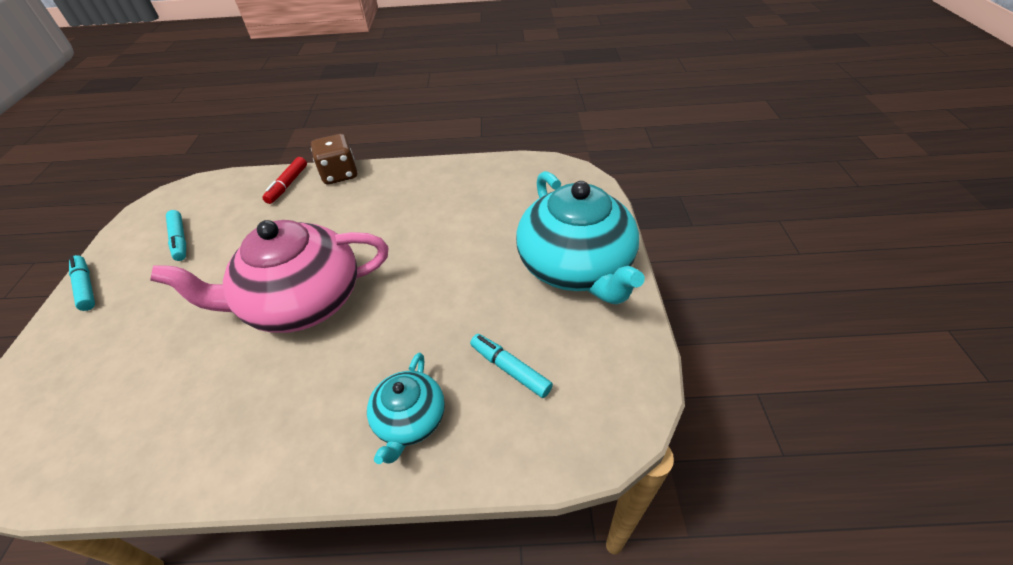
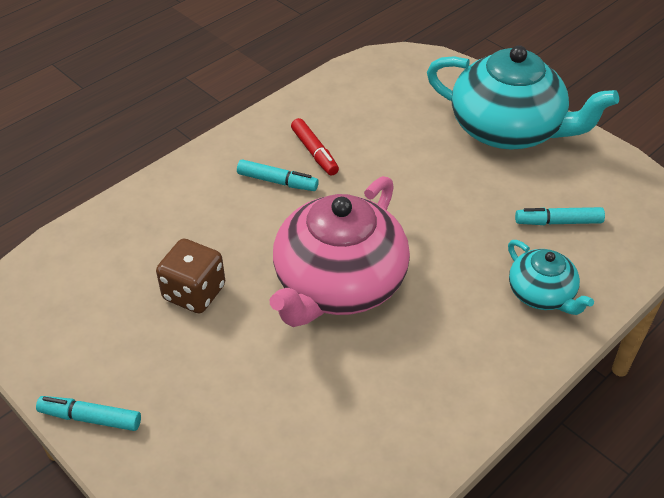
camera: 45 degrees left, 0 degrees up
(180, 240) = (117, 320): turquoise marker -> turquoise marker (277, 181)
(288, 185) = (146, 208): red marker -> red marker (314, 152)
(339, 174) = (187, 169): brown dice -> brown dice (194, 292)

